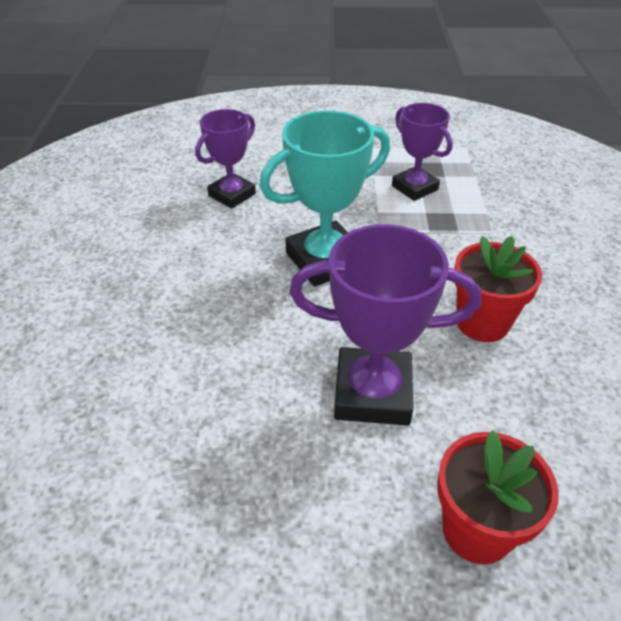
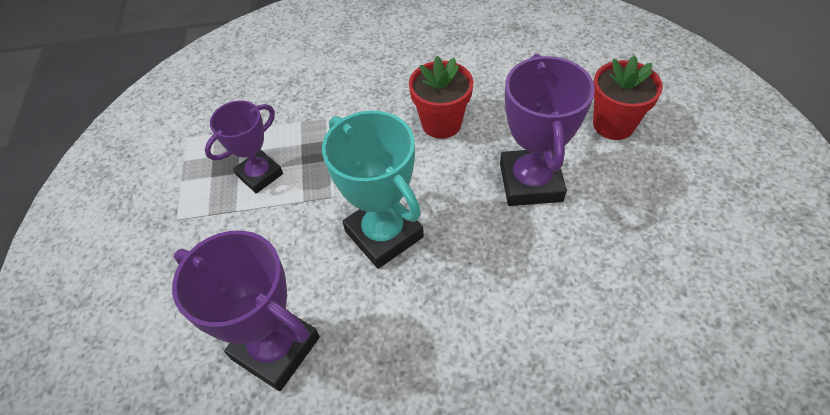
camera: 95 degrees left, 10 degrees up
(232, 195) = (275, 348): purple trophy -> purple trophy, size x1.54

